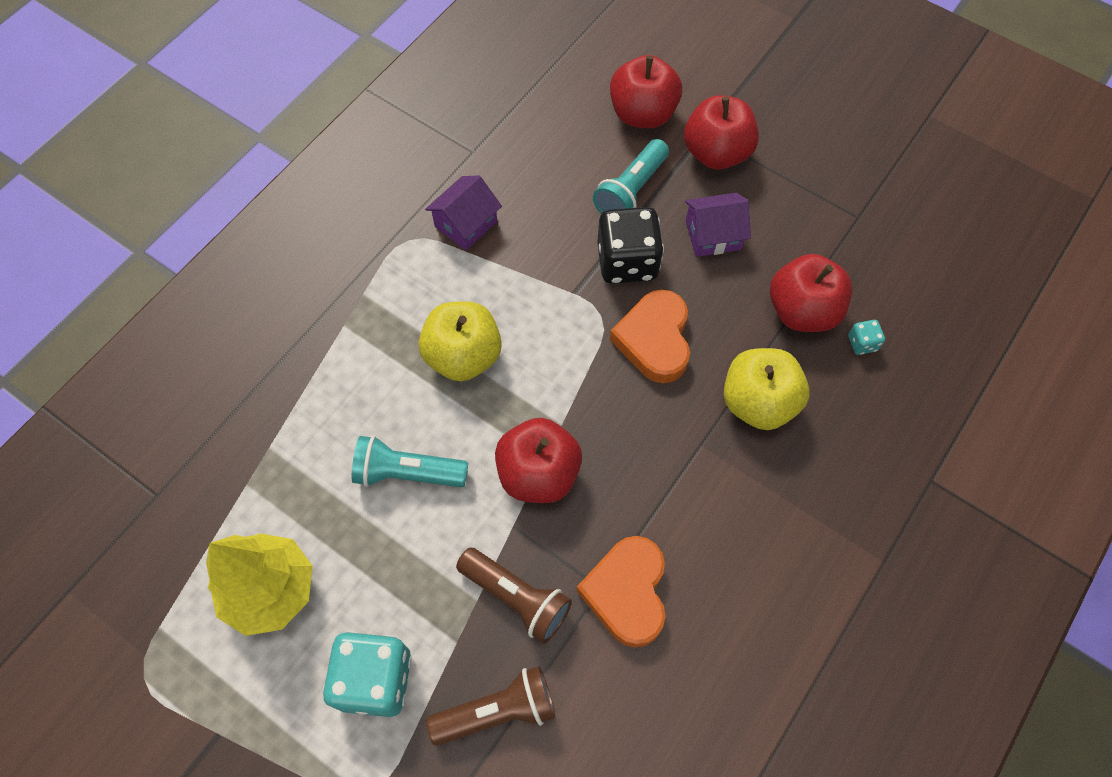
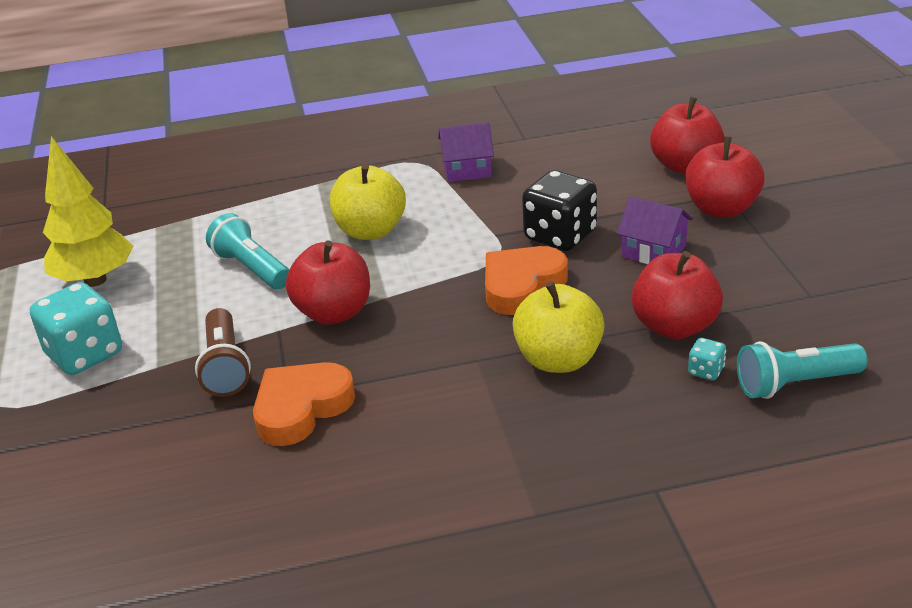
camera: 45 degrees right, 30 degrees down
(497, 711) = (127, 416): brown flashlight -> none
(631, 191) = (617, 201): turquoise flashlight -> turquoise flashlight (795, 384)

